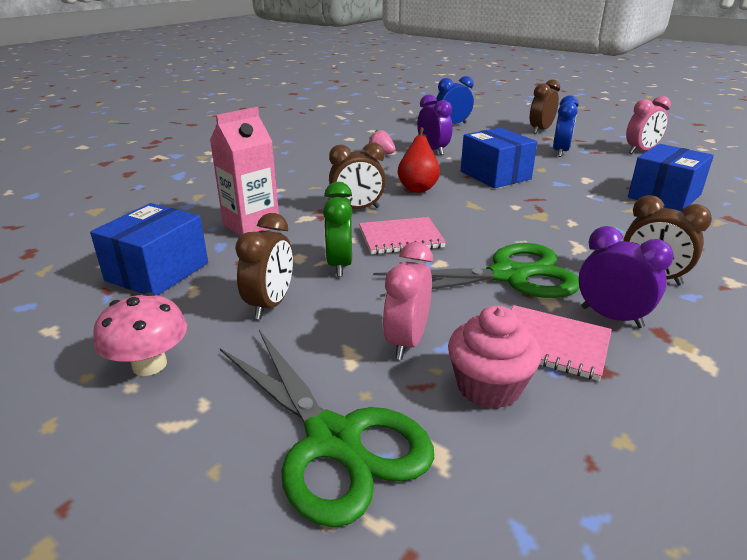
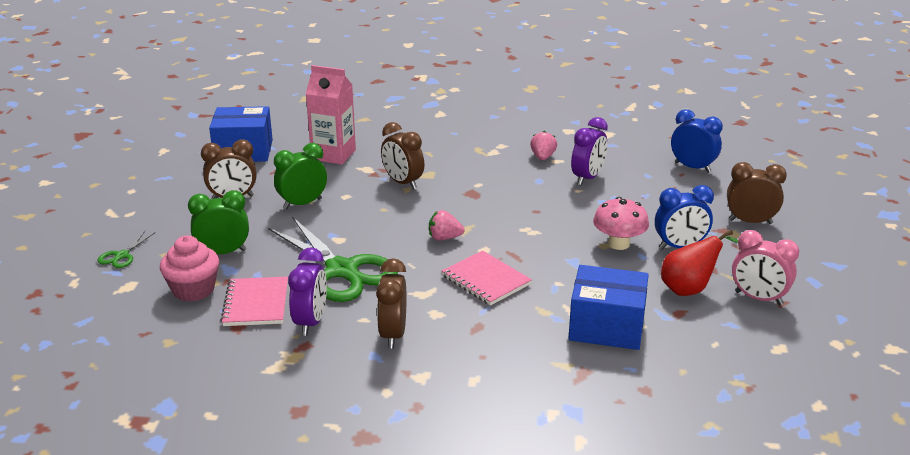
camera: 60 degrees right, 0 degrees up
(149, 365) = (151, 187): pink mushroom -> pink mushroom (618, 244)
(333, 440) = (122, 256): green scissors -> green scissors, size x0.43
(401, 238) = (366, 214): pink notebook -> pink notebook (486, 280)
(406, 342) = (223, 253): pink clock -> green clock
(418, 187) = (478, 195): red pear -> red pear (690, 289)
(482, 216) = (444, 238): none -> pink strawberry
(495, 175) = (555, 224): blue box -> none

